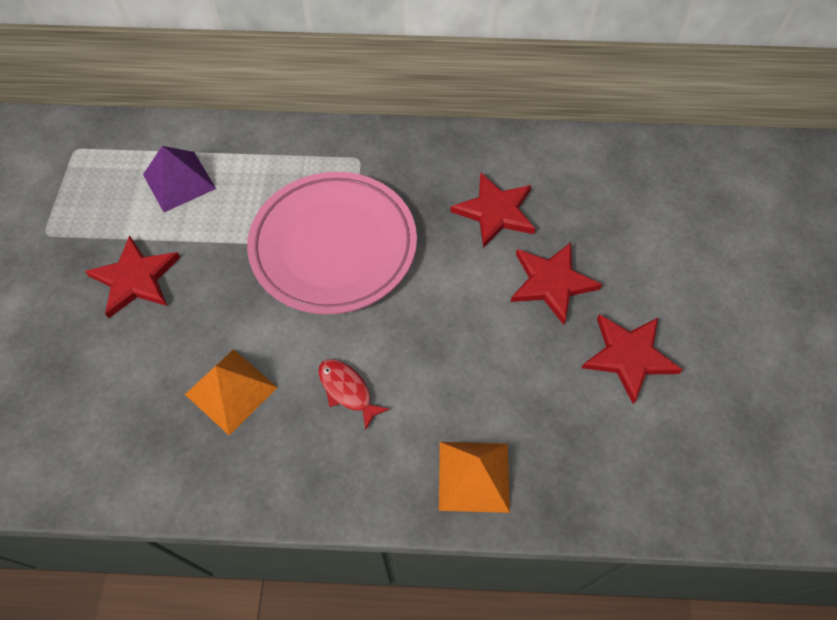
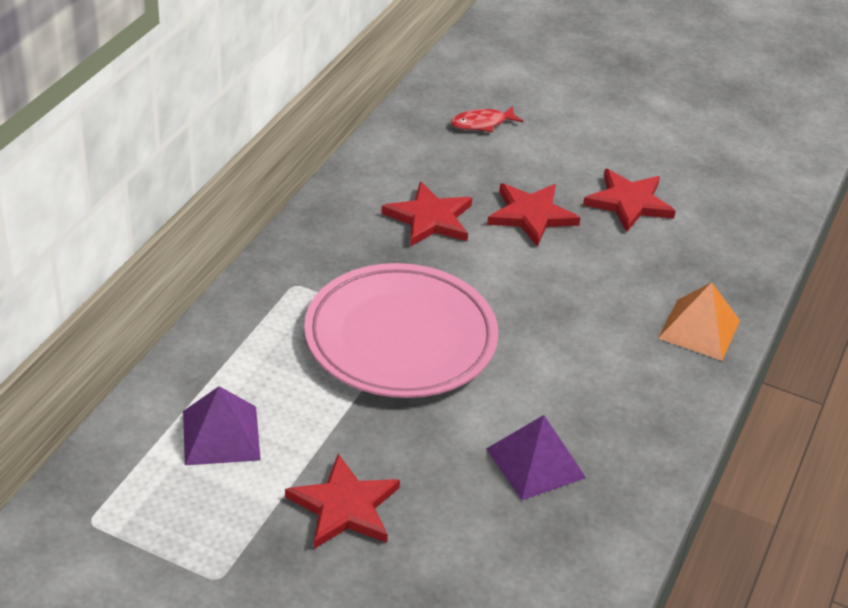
camera: 70 degrees left, 20 degrees down
(231, 391) = (535, 463): orange pyramid -> purple pyramid
(347, 390) = (577, 380): red fish -> red fish (482, 123)

